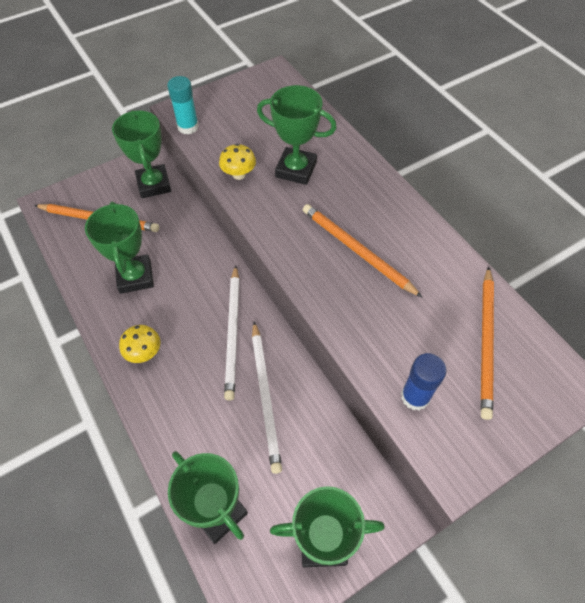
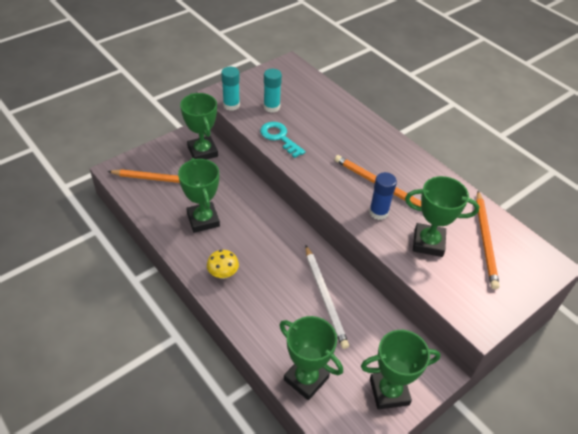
camera: 10 degrees left, 10 degrees down
(233, 333) = (290, 255): white pencil -> none
(238, 131) = (271, 107): none -> turquoise glue stick
(239, 174) = (279, 137): yellow mushroom -> turquoise key
(296, 170) = (322, 132): green trophy -> green trophy (428, 243)
(415, 396) = (442, 278): blue glue stick -> blue glue stick (378, 212)

